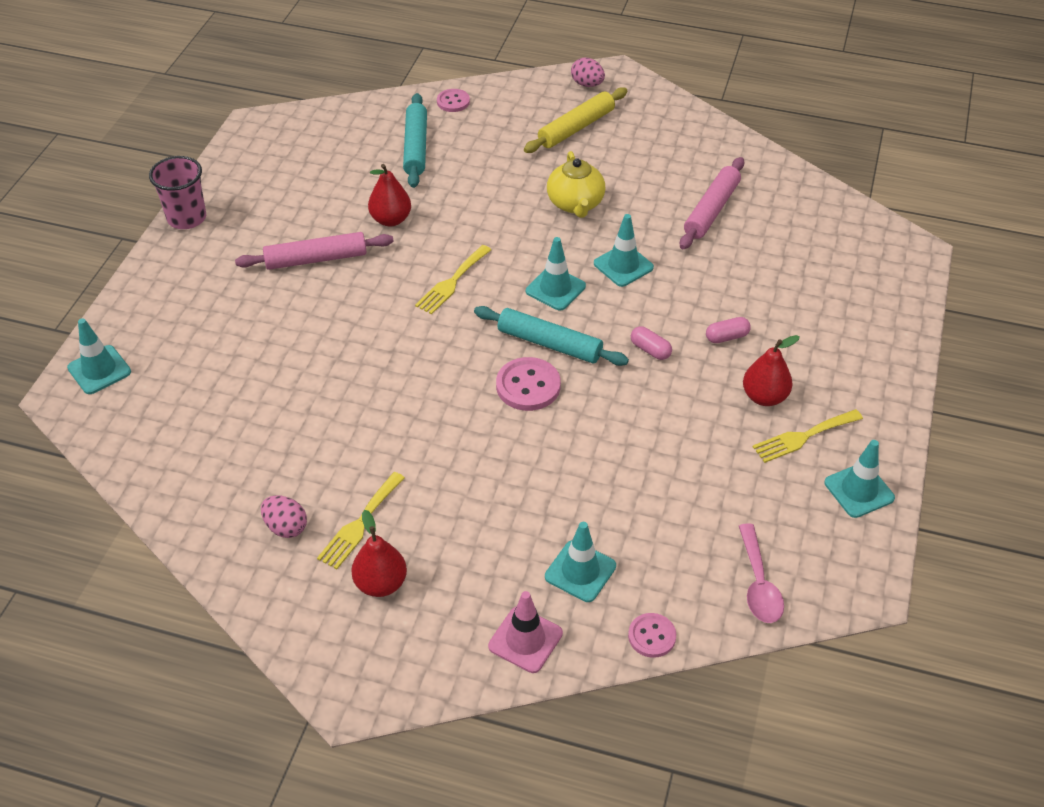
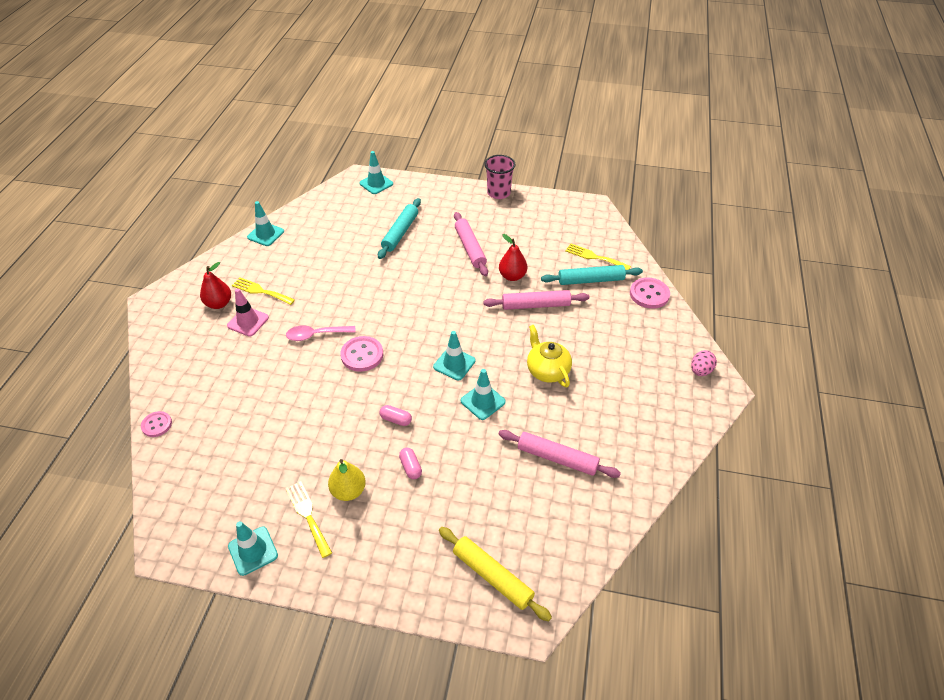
camera: 85 degrees right, 0 degrees up
(286, 527) = (262, 264): pink egg -> none
(452, 282) = (455, 311): yellow fork -> yellow fork (594, 257)
(453, 102) = (649, 294): pink button -> pink button, size x1.58
(455, 202) = (535, 305): none -> pink rolling pin
(525, 640) = (168, 366): pink traffic cone -> pink traffic cone (248, 322)
(549, 344) = (400, 363): turquoise rolling pin -> turquoise rolling pin (400, 232)
(575, 204) = (547, 370): yellow teapot -> yellow teapot turned 75 degrees clockwise
(576, 128) = (640, 366): yellow rolling pin -> yellow rolling pin (492, 576)
(580, 571) = (211, 388): turquoise traffic cone -> turquoise traffic cone (265, 234)
(650, 350) = (396, 419): pink capsule -> pink capsule turned 75 degrees clockwise
(758, 583) = (183, 482): pink spoon -> pink spoon (316, 335)
(764, 397) = (348, 491): red pear -> yellow pear

